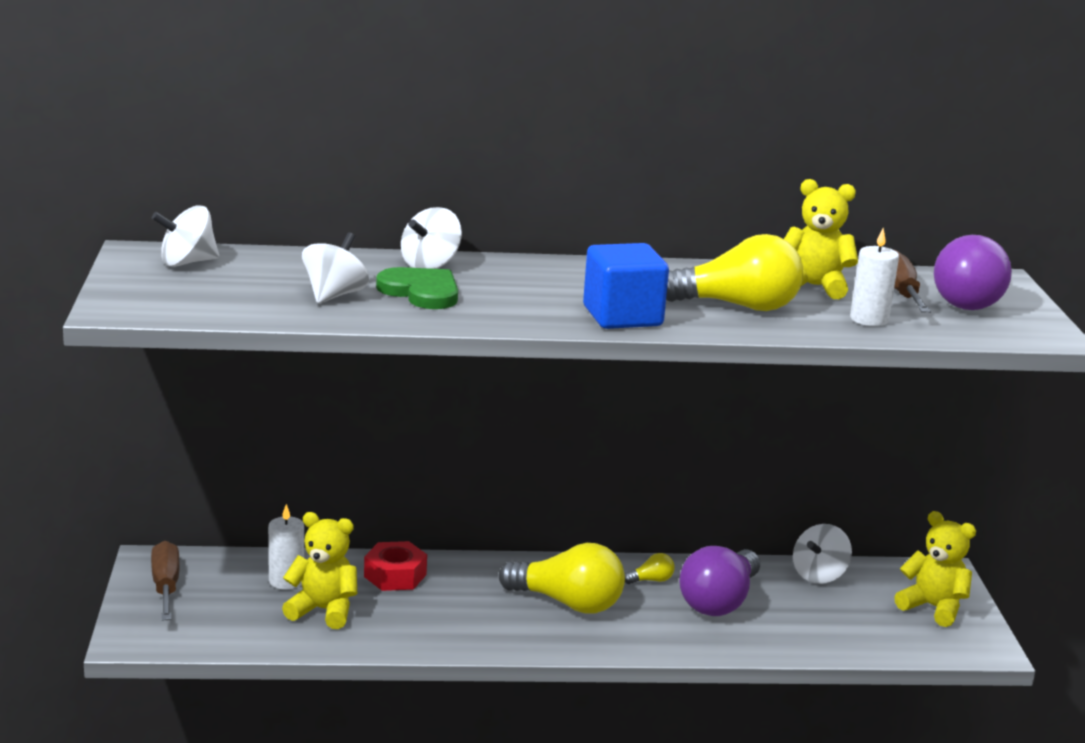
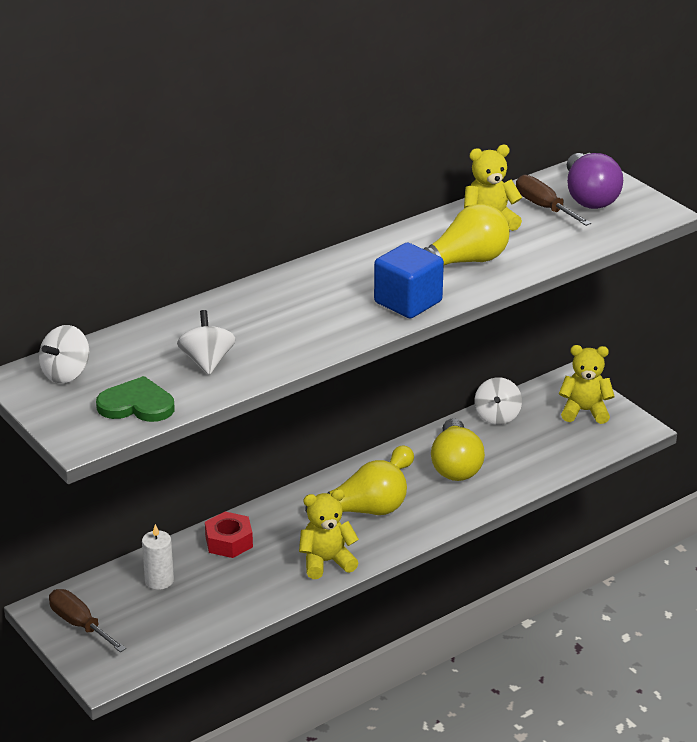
camera: 30 degrees left, 10 degrees up
(323, 610) = (210, 592): yellow teddy bear -> yellow teddy bear (326, 562)
(421, 292) = (258, 334): green heart -> green heart (137, 405)
(430, 265) = (231, 304): white spinning top -> none
(719, 602) = (455, 466): purple light bulb -> yellow light bulb
(869, 319) = (551, 241): white candle -> none

